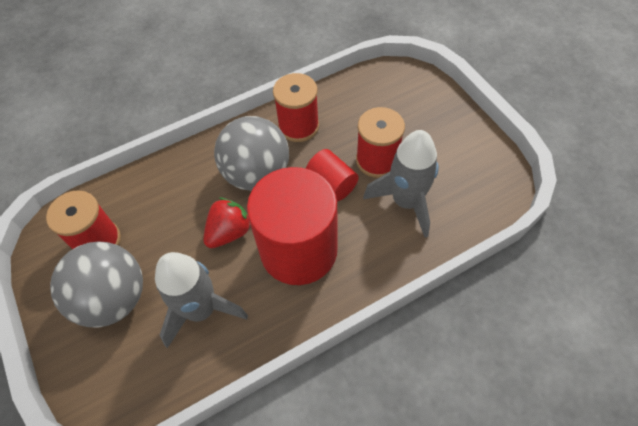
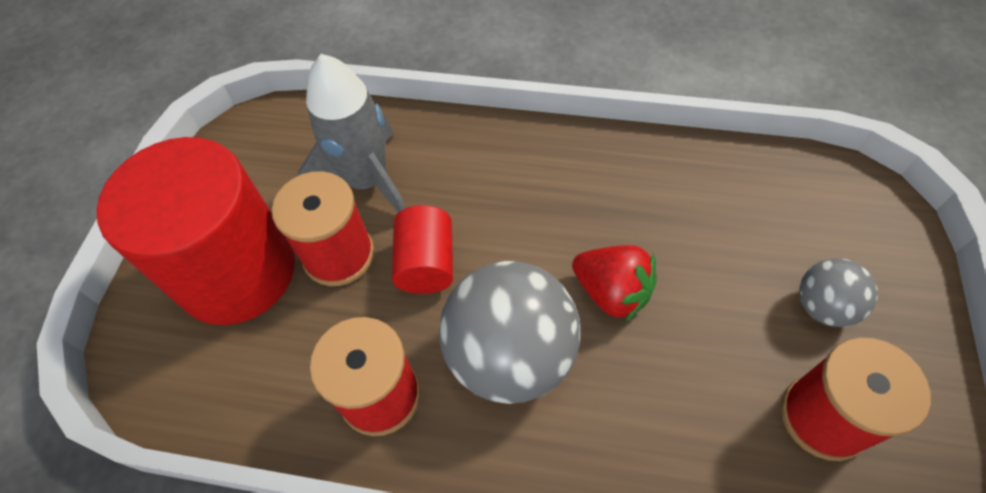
camera: 140 degrees left, 0 degrees up
(114, 299) = (823, 306): grey ball -> grey ball, size x0.52
(201, 310) = (707, 219): grey rocket -> none
(229, 232) = (612, 292): red strawberry -> red strawberry turned 135 degrees counterclockwise
(298, 250) = (540, 211): red cylinder -> red cylinder (237, 272)

